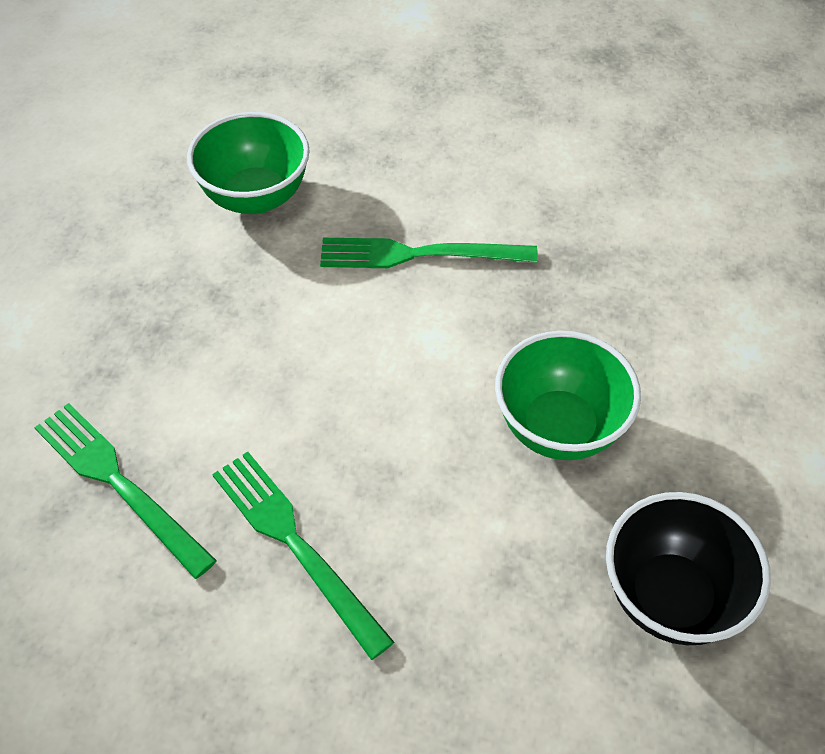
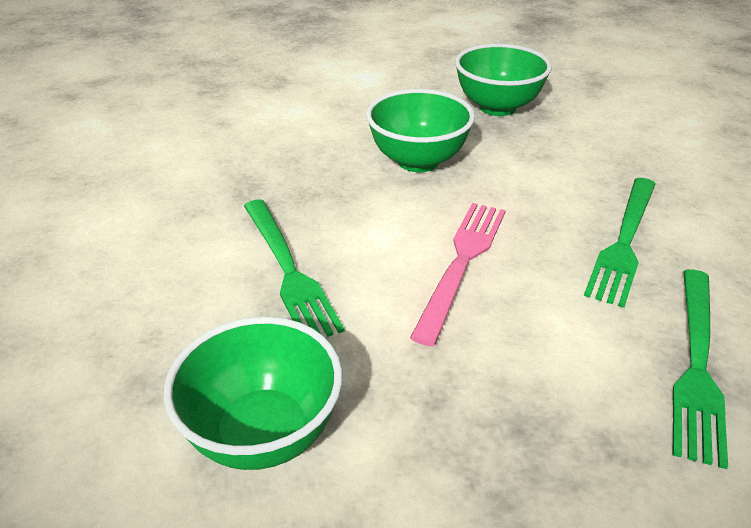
camera: 115 degrees left, 15 degrees down
(351, 381) = (462, 263): none -> pink fork
(670, 597) = (497, 107): black bowl -> green bowl

